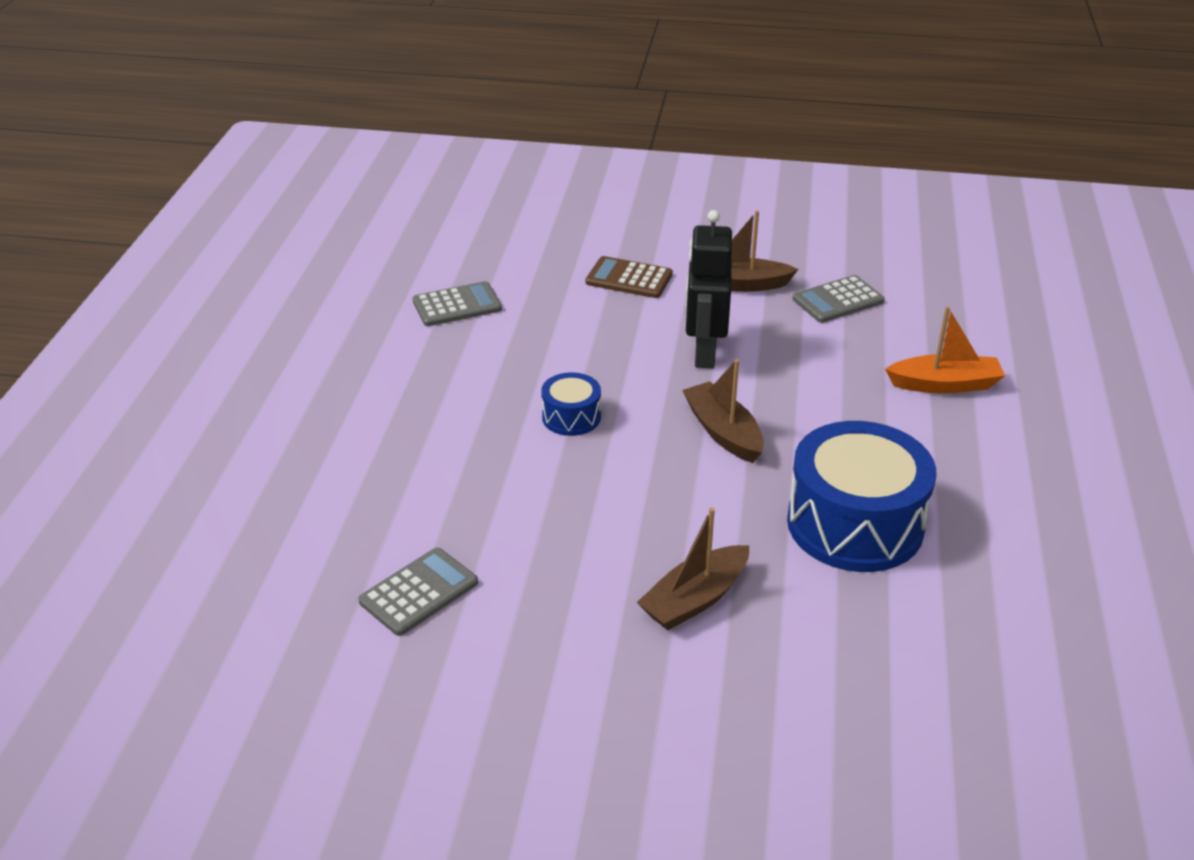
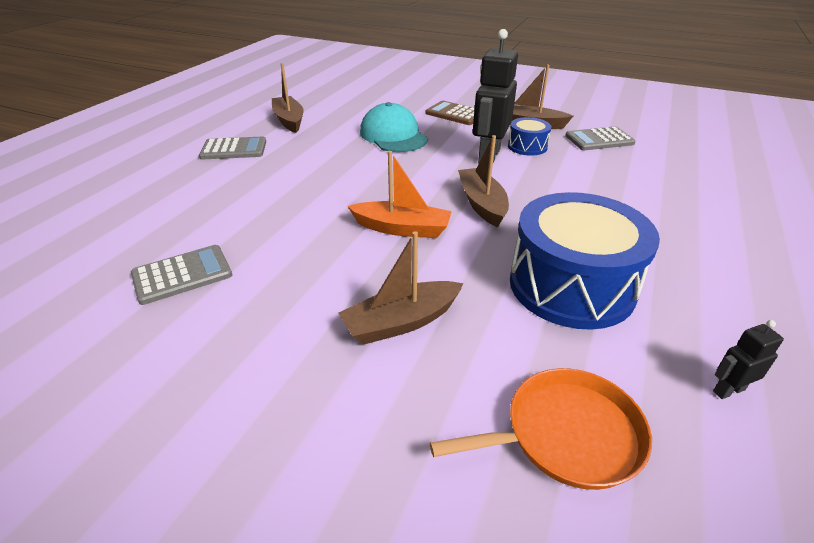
camera: 15 degrees right, 0 degrees up
(392, 327) = (289, 120): none -> brown boat
(457, 305) = (337, 115): grey calculator -> grey calculator (234, 149)
(560, 334) = (393, 135): none -> turquoise cap
(571, 417) = (373, 180): blue drum -> blue drum (527, 146)
(886, 674) = (566, 435): none -> orange pan
(945, 384) = (675, 198): orange boat -> orange boat (402, 229)
(1018, 605) = (728, 390): none -> black robot

